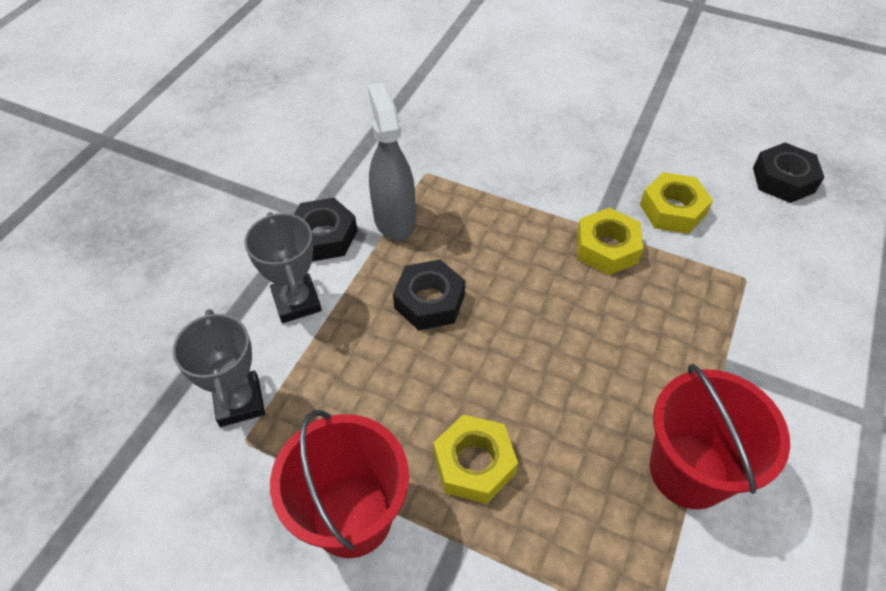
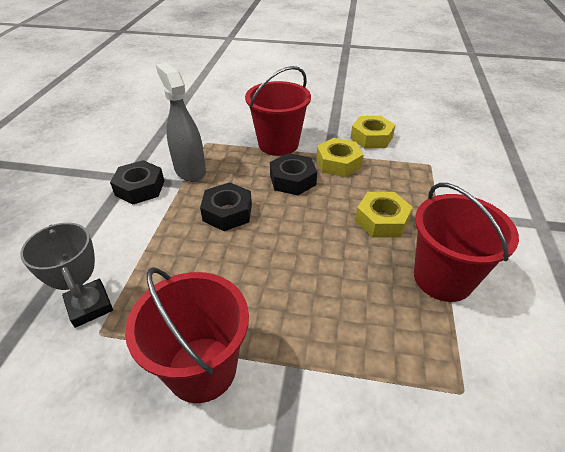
camera: 15 degrees left, 10 degrees down
(296, 302) = (126, 230): grey trophy -> none
(474, 463) = (290, 308): yellow nut -> yellow nut (382, 220)
(528, 195) = (278, 144): none -> red bucket
(783, 180) = (429, 114): black nut -> black nut (292, 180)

